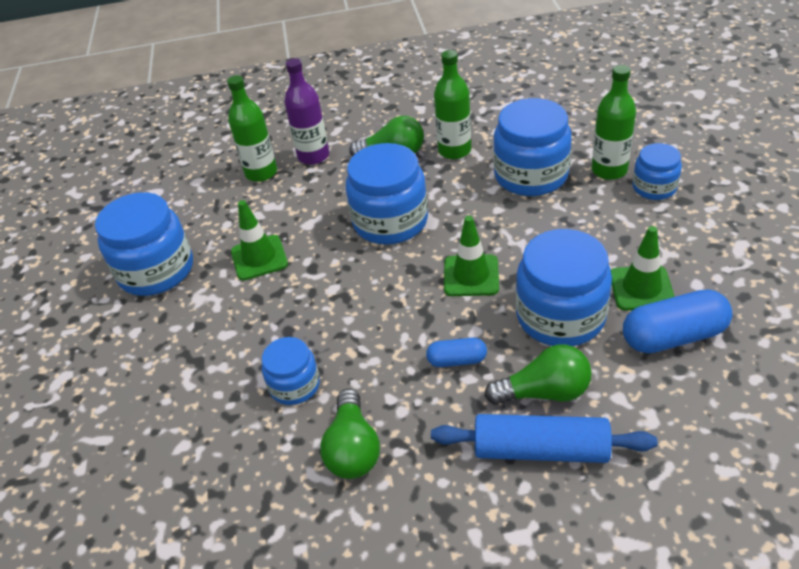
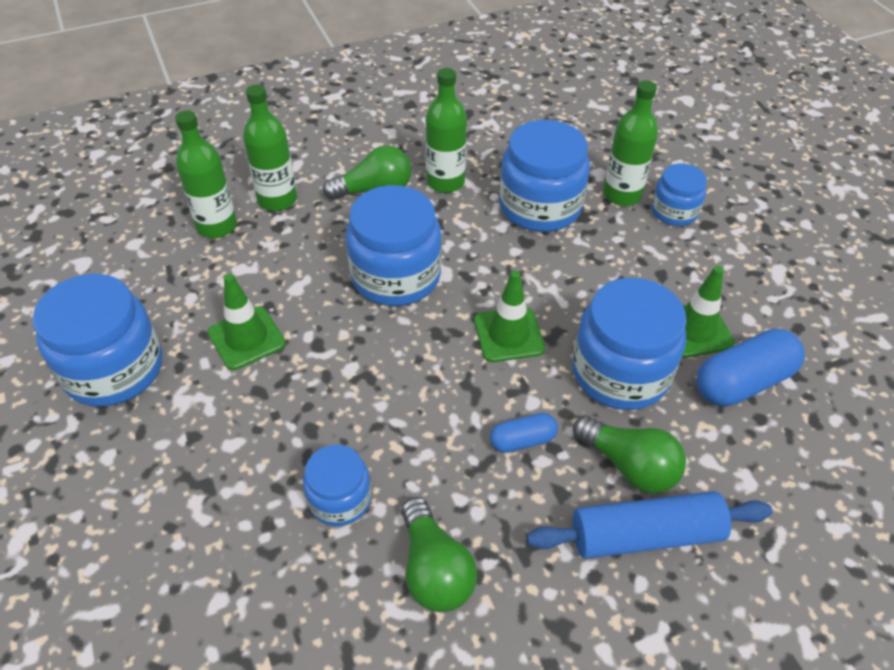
camera: 20 degrees left, 5 degrees up
(313, 156) = (277, 200): purple bottle -> green bottle
(544, 392) = (629, 466): green light bulb -> green light bulb turned 60 degrees clockwise

